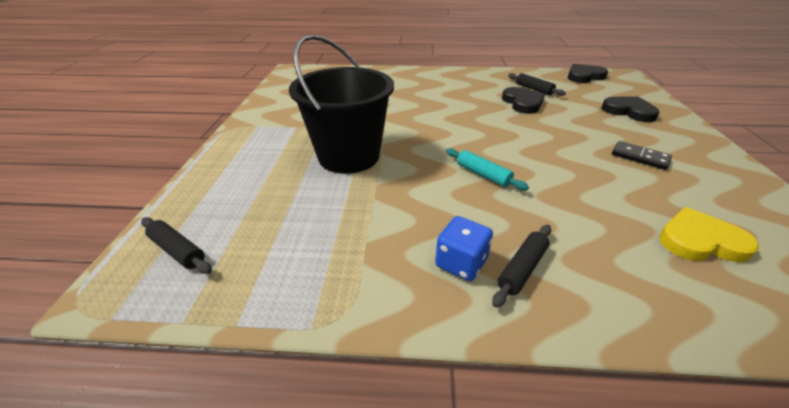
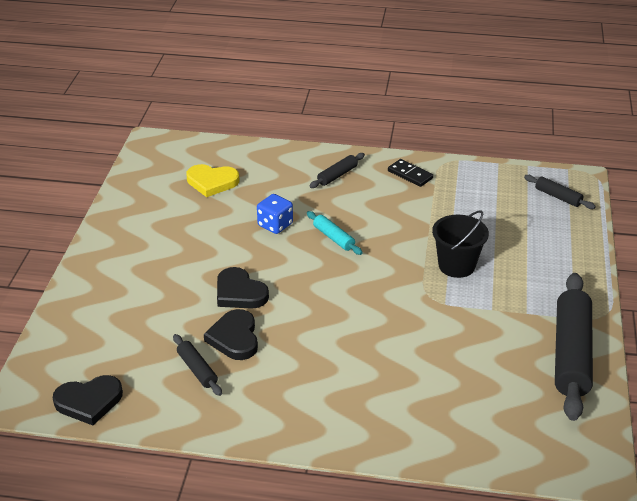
camera: 175 degrees left, 0 degrees up
(275, 107) = (571, 354): none -> black rolling pin
(349, 156) = (456, 265): black bucket -> black bucket, size x0.61
(461, 263) = (373, 180): blue dice -> blue dice (275, 225)
(629, 111) = (115, 311): black heart -> black heart (239, 293)
(639, 157) = (178, 246): black domino -> black domino (410, 175)

